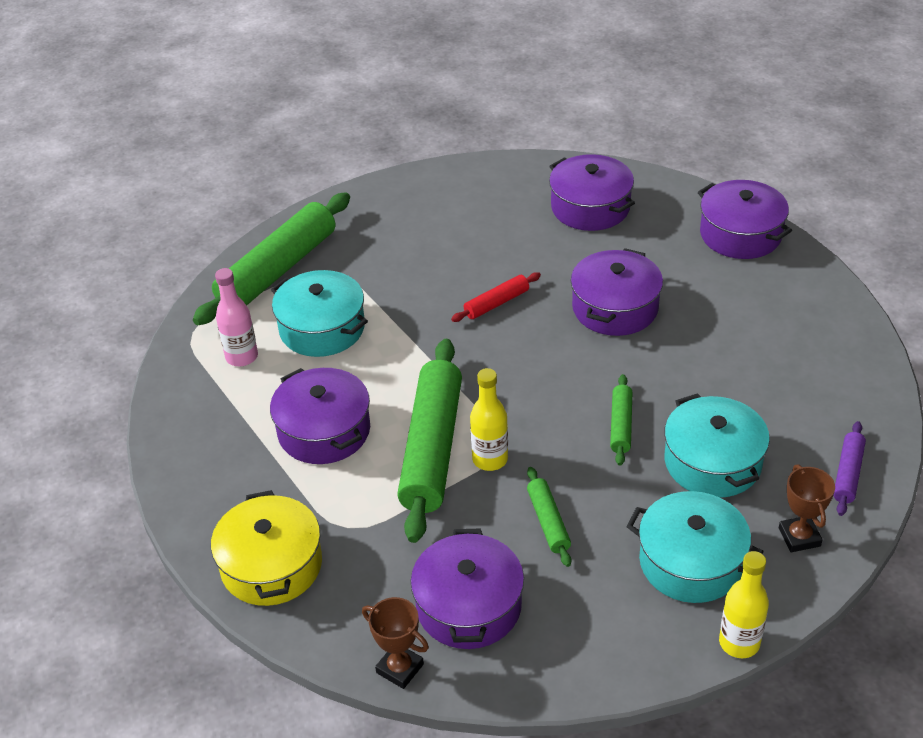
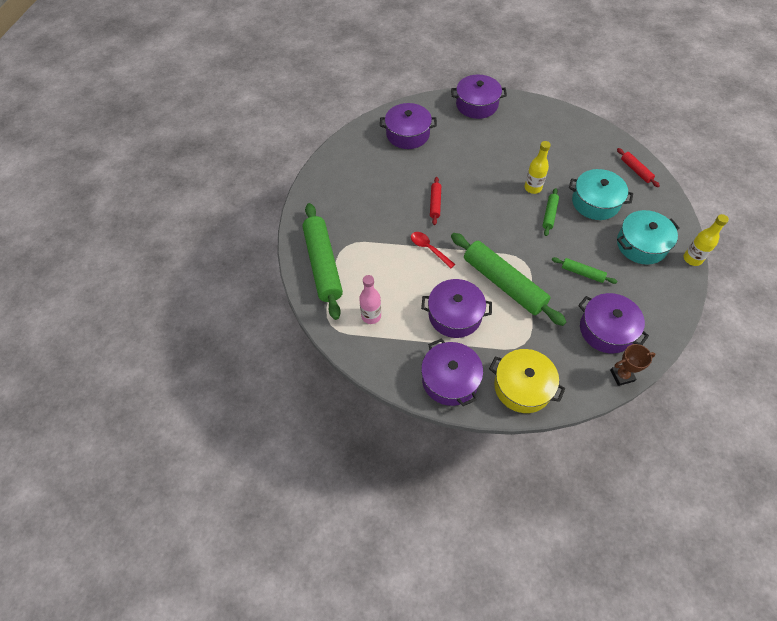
camera: 50 degrees left, 15 degrees up
(322, 328) = (384, 273): turquoise pot -> none
(409, 343) = (429, 249): none -> red spoon
(490, 459) = (529, 268): yellow bottle -> yellow bottle (533, 188)
(615, 308) = (479, 169): purple pot -> purple pot (450, 379)
(621, 425) = (549, 214): green rolling pin -> green rolling pin turned 60 degrees clockwise
(799, 537) = (655, 206): brown trophy -> none
(847, 474) = (636, 170): purple rolling pin -> red rolling pin

